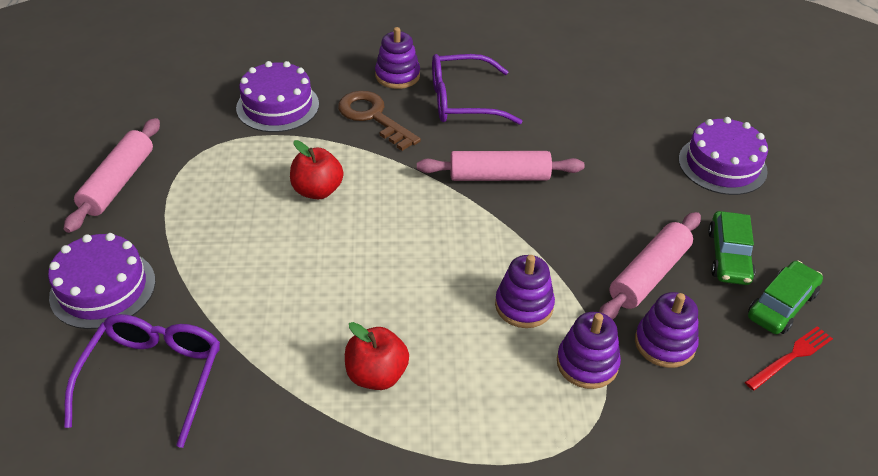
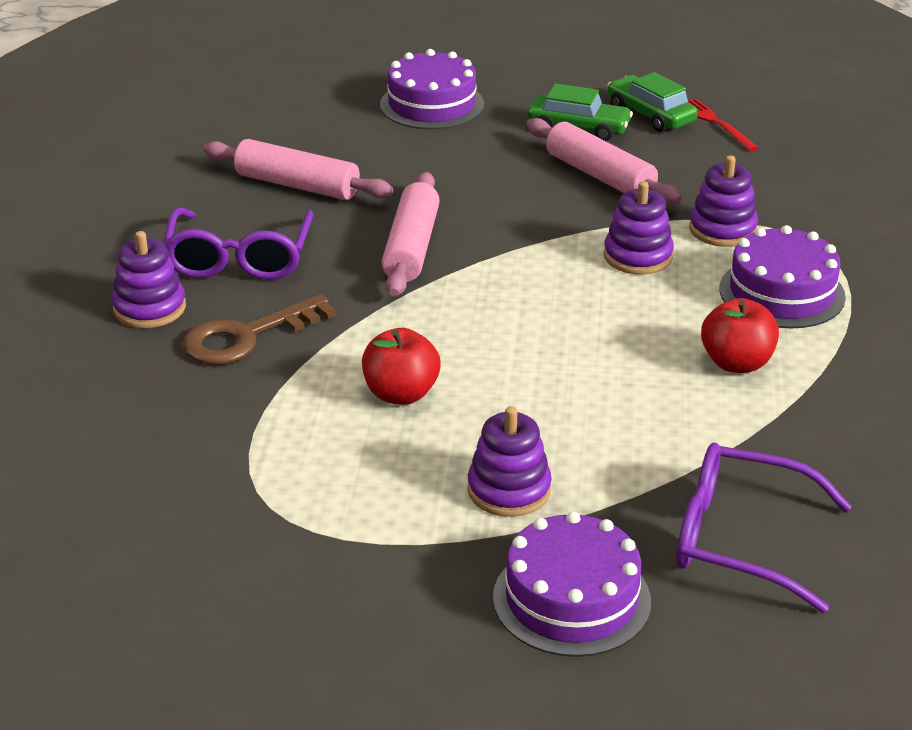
camera: 80 degrees left, 10 degrees down
(118, 183) = (326, 599): pink rolling pin -> pink rolling pin (297, 185)
(277, 106) = (179, 427): purple cake -> purple cake (781, 293)
(664, 343) = (697, 183): purple stacking toy -> purple stacking toy (509, 490)

